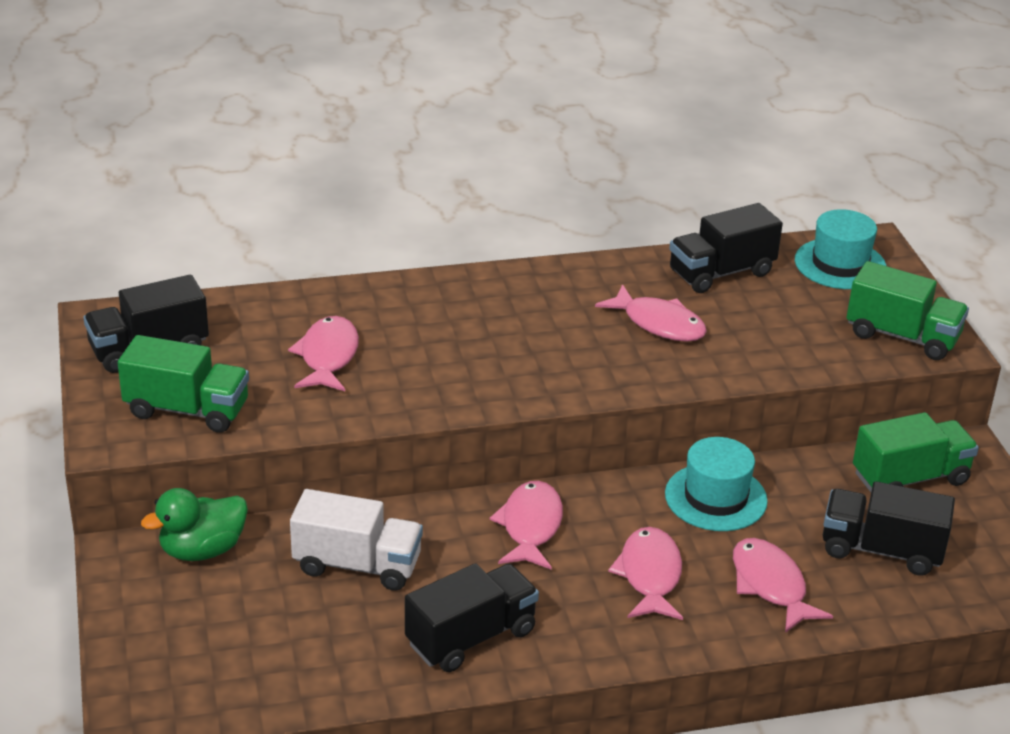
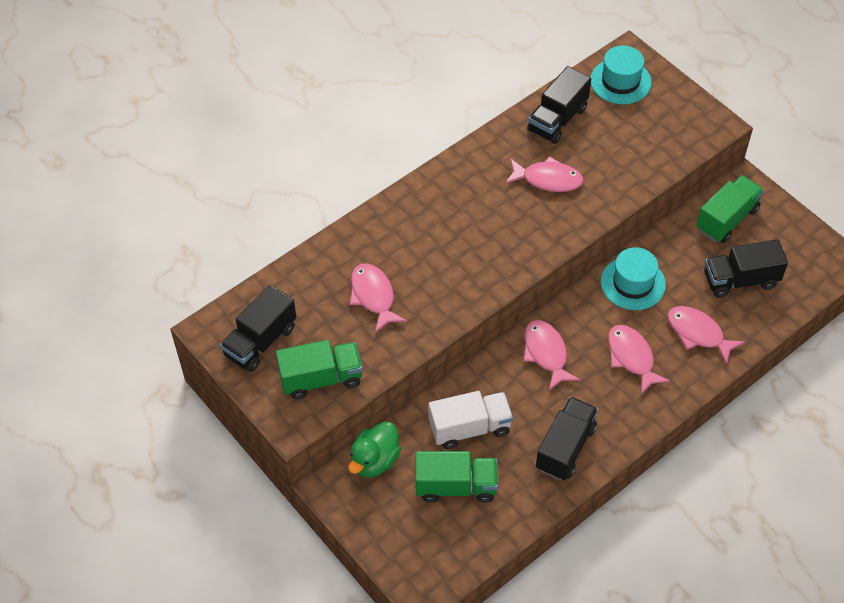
camera: 25 degrees left, 20 degrees up
(902, 336) = (688, 128): green truck -> green truck (456, 486)

